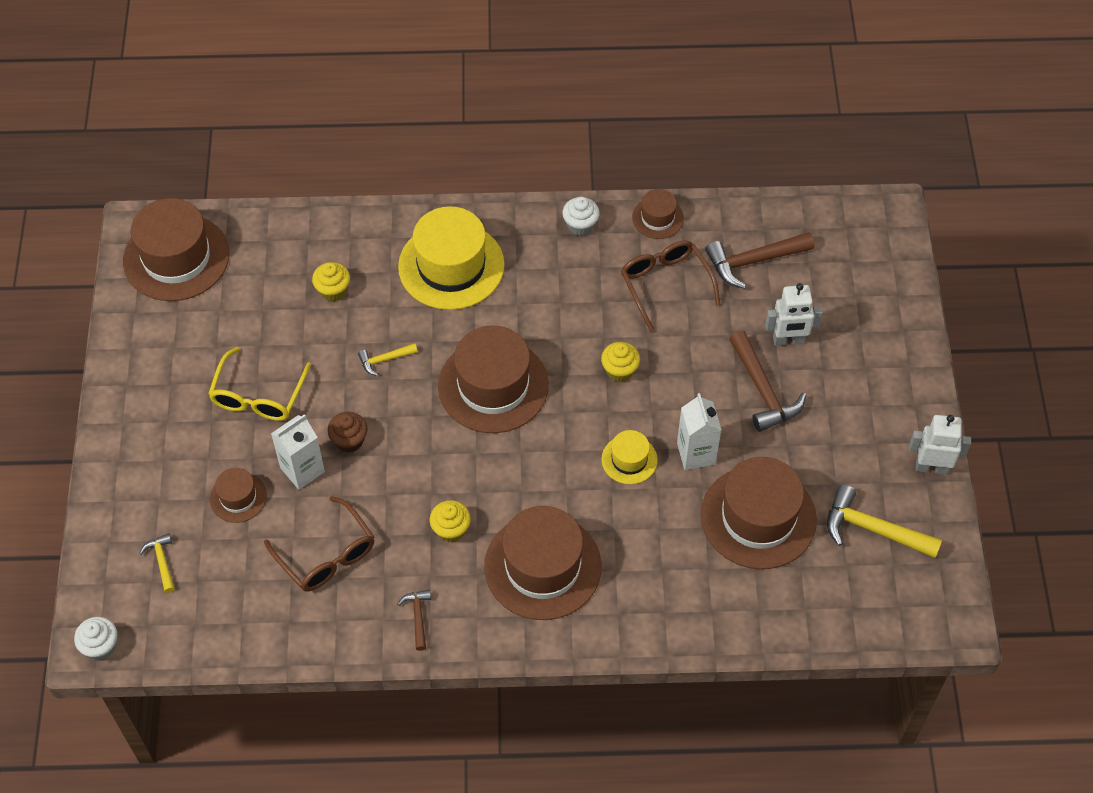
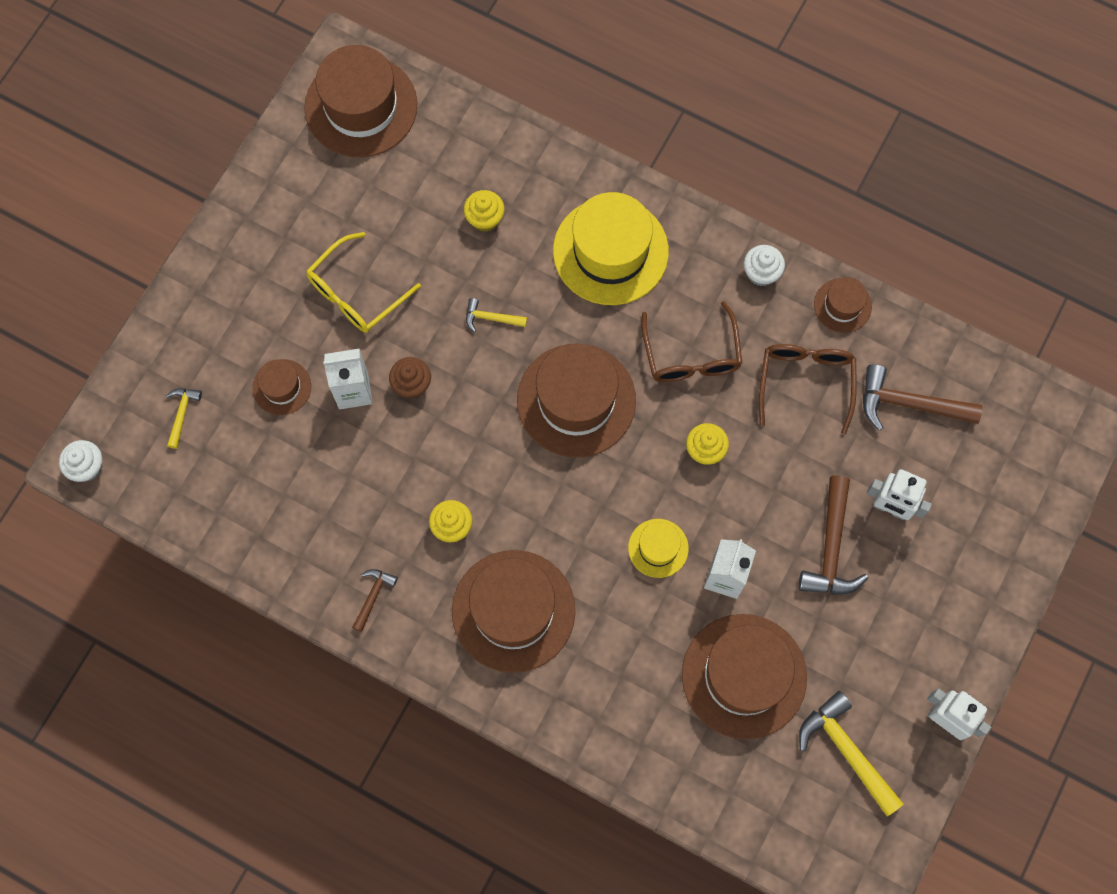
camera: 30 degrees right, 15 degrees up
(326, 555) = (327, 489): brown glasses -> brown glasses (691, 355)

